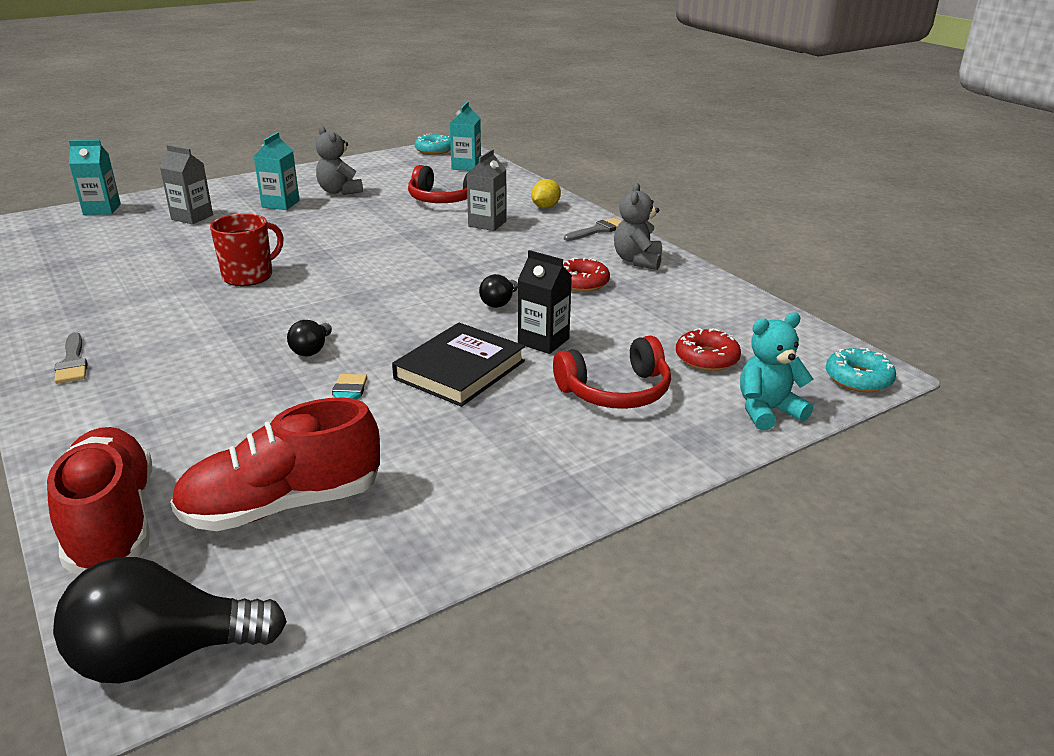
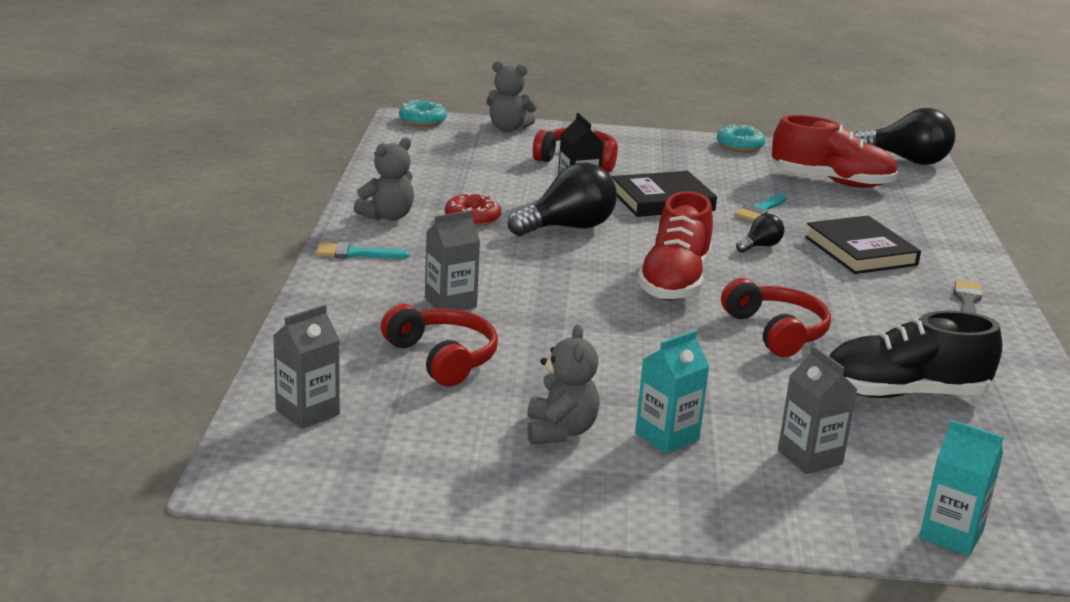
camera: 145 degrees left, 5 degrees down
(112, 522) = (931, 204): red shoe -> red shoe (674, 282)
(135, 265) = (904, 393): none -> black shoe
(201, 385) = (860, 251): none -> black book
(249, 276) = (776, 332): red mug -> red headphones
(434, 150) = (284, 480): turquoise donut -> turquoise donut (739, 145)
(466, 166) = (307, 412): turquoise carton -> grey carton
(499, 302) = (568, 228): black light bulb -> black light bulb, size x2.03
(545, 207) = (347, 299): yellow lemon -> none
(598, 230) = (355, 253): grey brush -> turquoise brush
(707, 358) = (487, 154): red donut -> none
(767, 411) = (508, 128): turquoise teddy bear -> grey teddy bear

